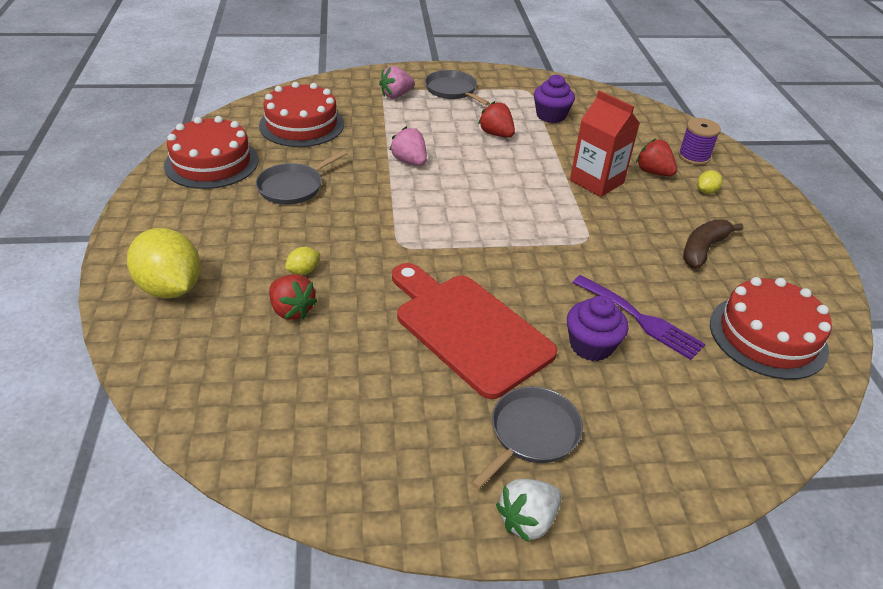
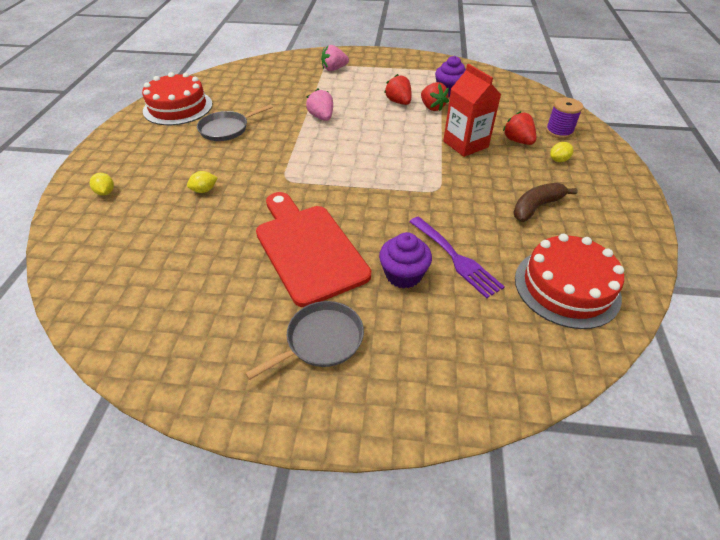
camera: 15 degrees right, 5 degrees up
(171, 288) = (106, 192): yellow lemon -> yellow lemon, size x0.43
(292, 310) = (182, 218): red strawberry -> red strawberry (432, 107)
(301, 125) = (254, 85): red cake -> none
(452, 90) = (379, 68): grey pan -> none
(527, 520) = (285, 413): white strawberry -> none

